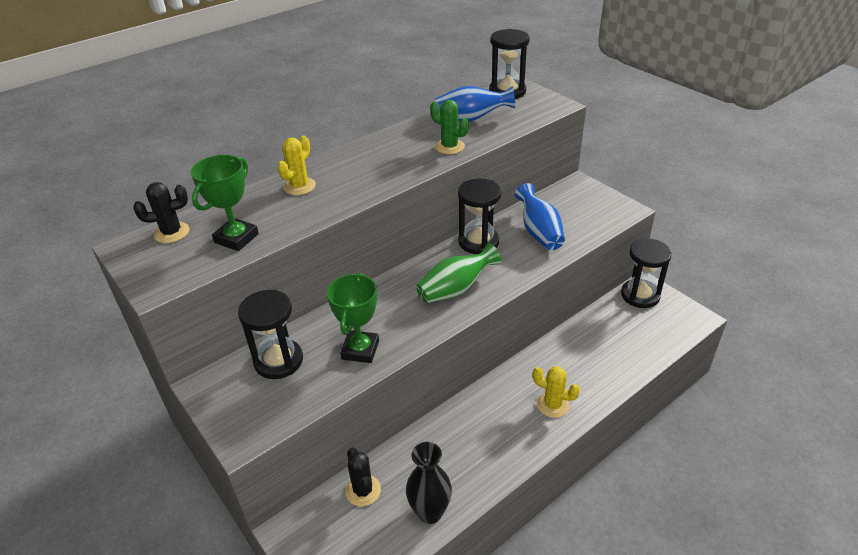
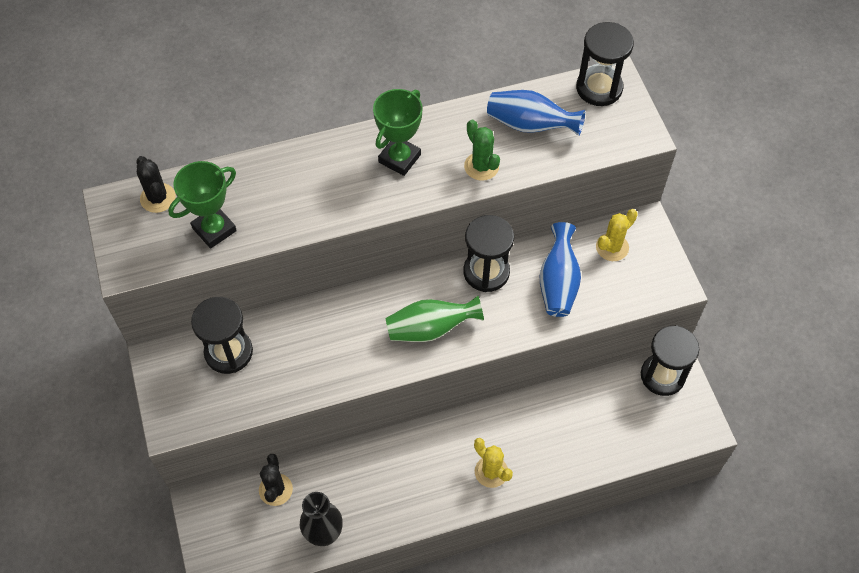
camera: 20 degrees right, 20 degrees up
(171, 233) = (158, 198): black cactus -> black cactus turned 60 degrees clockwise
(299, 186) = (300, 173): yellow cactus -> yellow cactus (612, 247)
(360, 350) = (306, 369): green trophy -> green trophy (399, 158)

